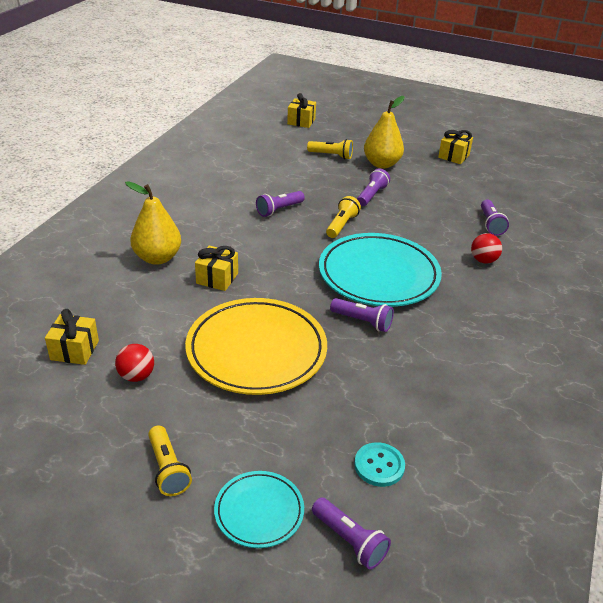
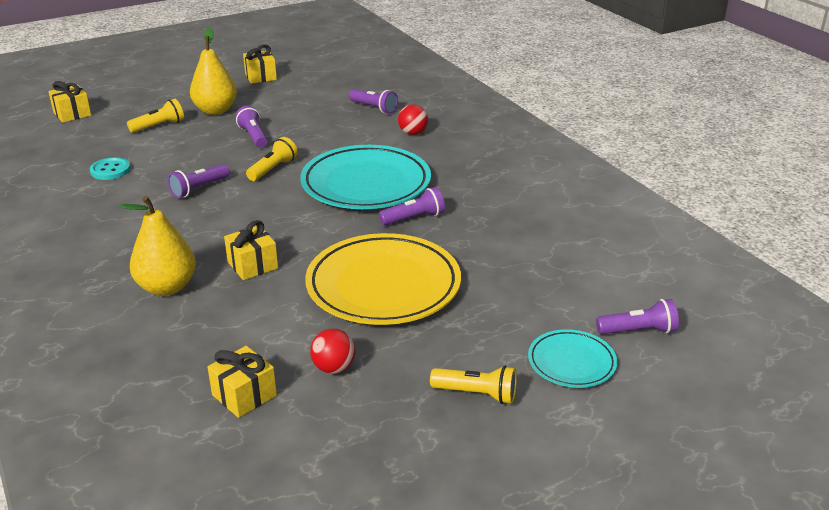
camera: 50 degrees left, 5 degrees down
(279, 210) = (199, 189): purple flashlight -> purple flashlight turned 45 degrees clockwise
(341, 225) = (273, 169): yellow flashlight -> yellow flashlight turned 60 degrees clockwise
(379, 466) = (579, 284): turquoise button -> turquoise button (110, 170)

